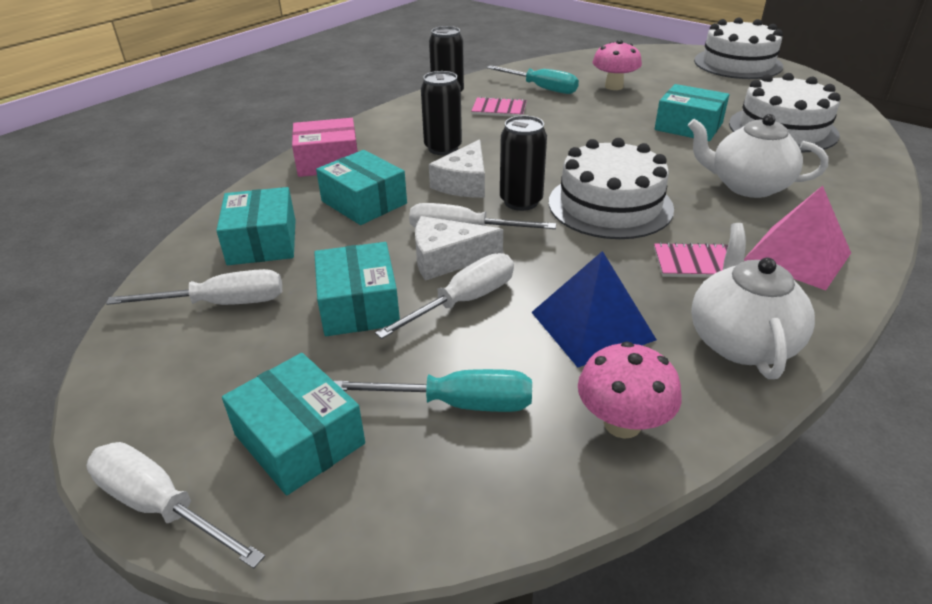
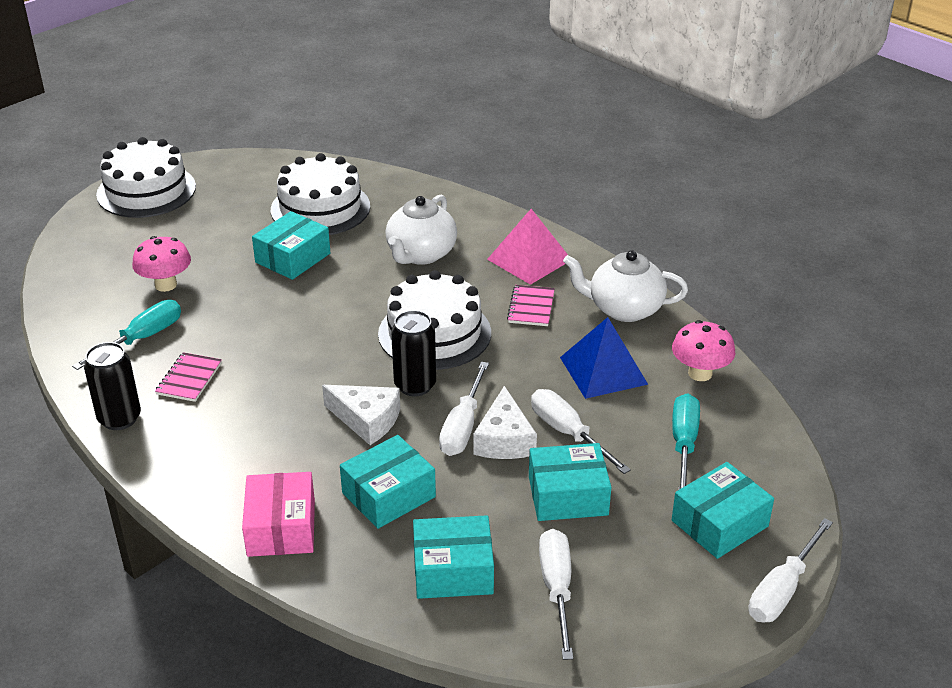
camera: 85 degrees left, 0 degrees up
(443, 148) = (279, 431): black can -> none

